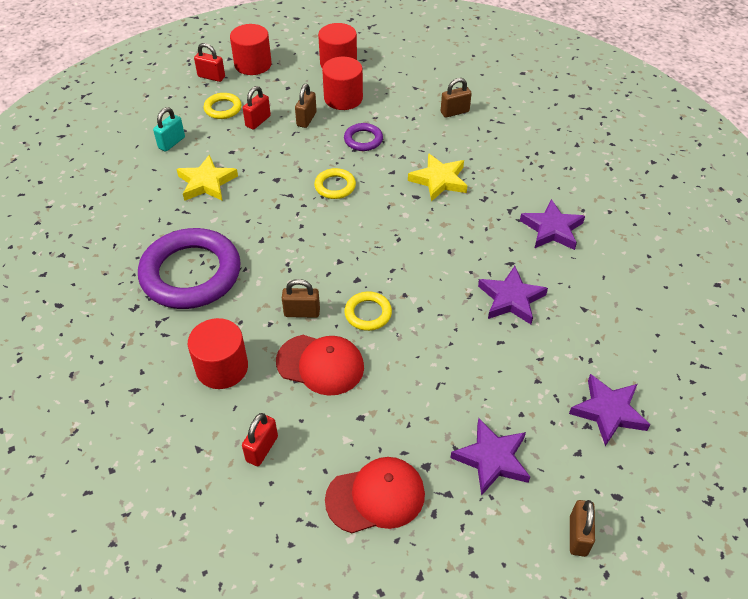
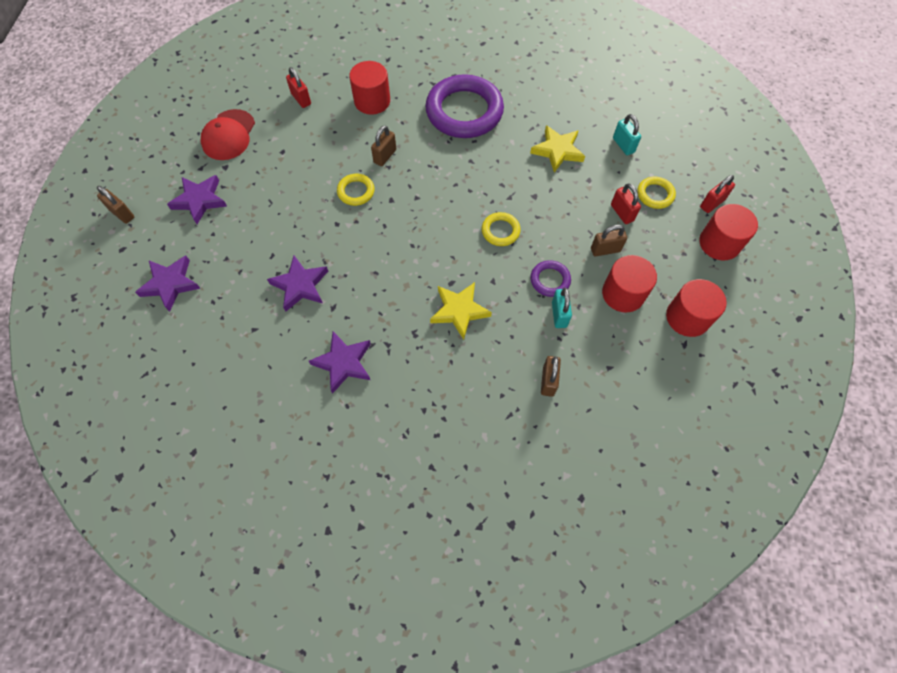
camera: 120 degrees right, 15 degrees up
(306, 119) = (605, 250): brown padlock -> brown padlock turned 60 degrees counterclockwise
(320, 364) = (335, 148): red cap -> none
(392, 124) = (559, 314): none -> turquoise padlock

